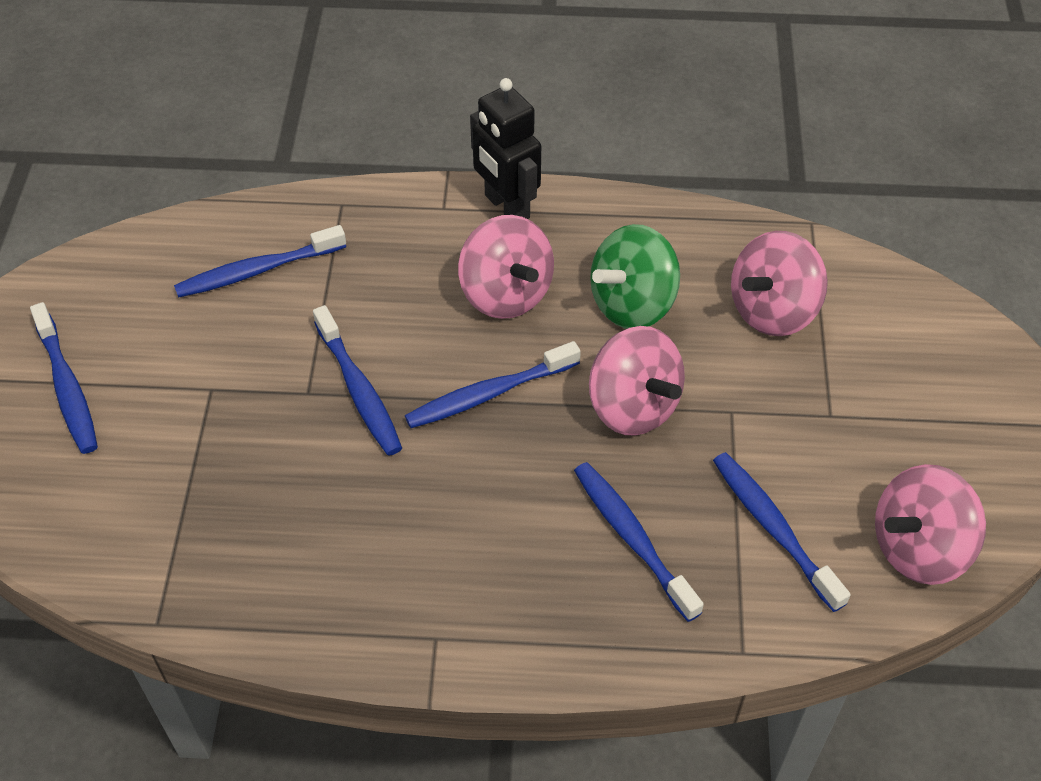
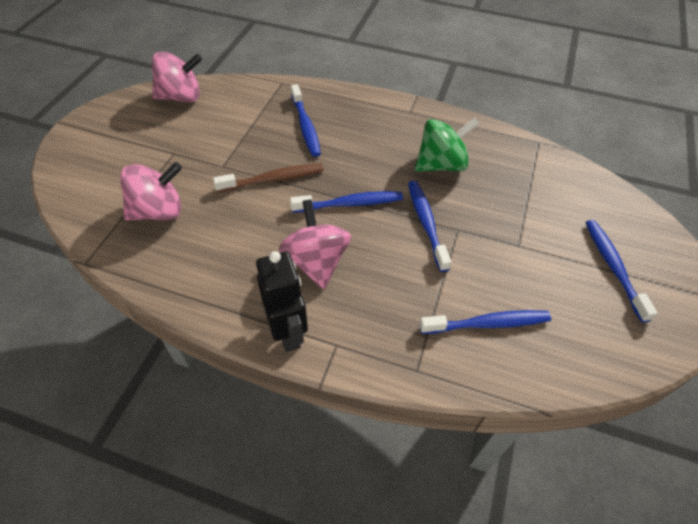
camera: 165 degrees left, 0 degrees up
(632, 304) = (239, 235): green spinning top -> green spinning top (441, 165)
(633, 407) = (273, 179): pink spinning top -> brown toothbrush
(774, 528) = (238, 116): blue toothbrush -> none

